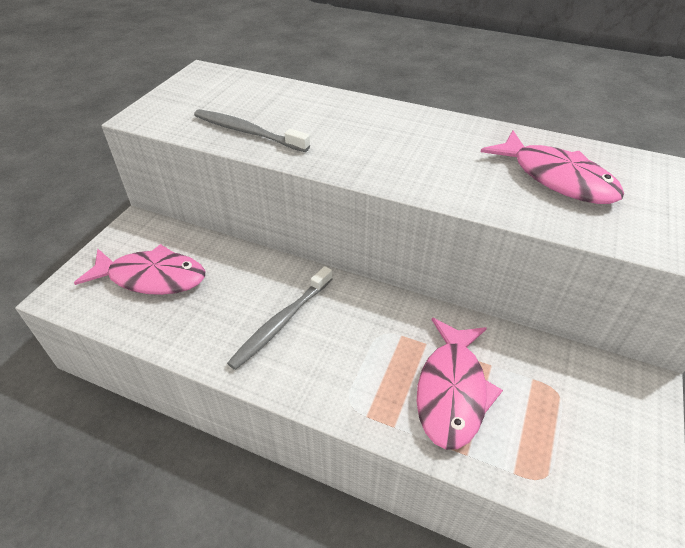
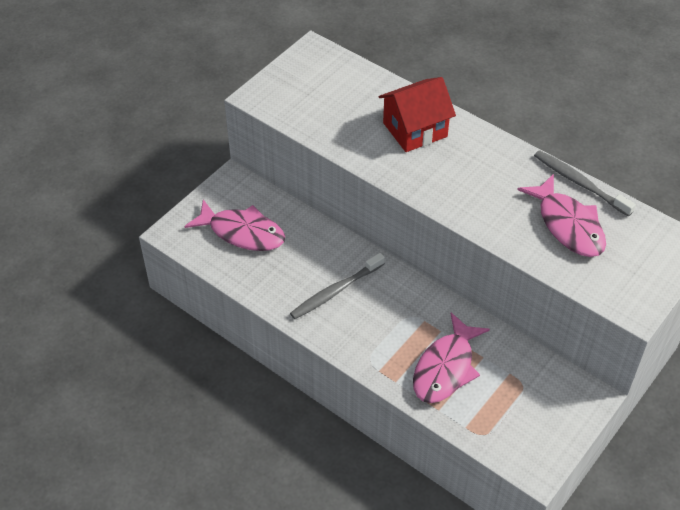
camera: 15 degrees right, 5 degrees up
(247, 132) = (339, 131): grey toothbrush -> grey toothbrush (580, 183)
(335, 119) = (415, 130): none -> red house

